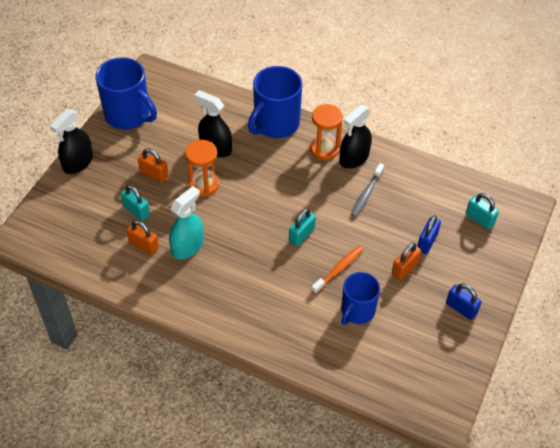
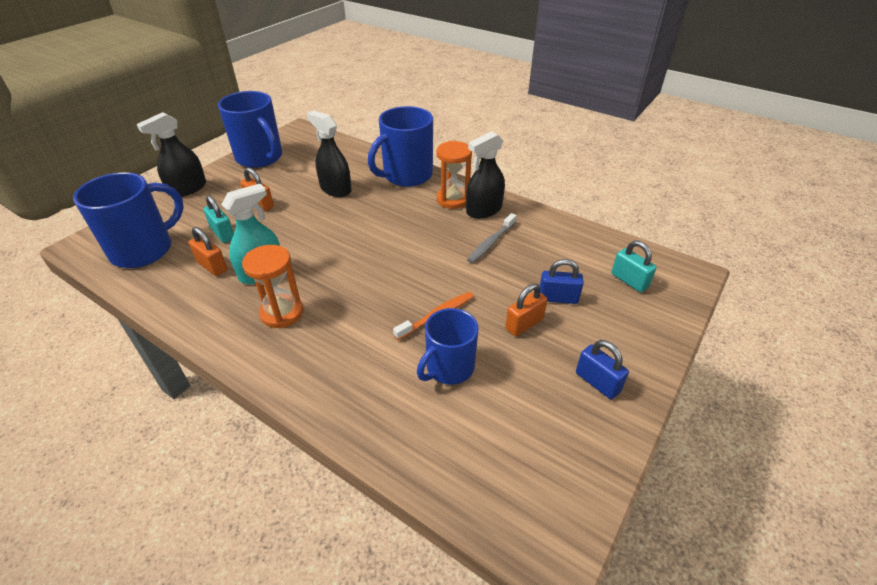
camera: 10 degrees right, 10 degrees down
(77, 236) = (144, 250): none -> blue mug
(204, 184) = (308, 218): orange hourglass -> orange hourglass (282, 313)
(301, 235) = (401, 274): turquoise padlock -> none
(427, 242) = (558, 298): blue padlock -> blue padlock turned 60 degrees clockwise

